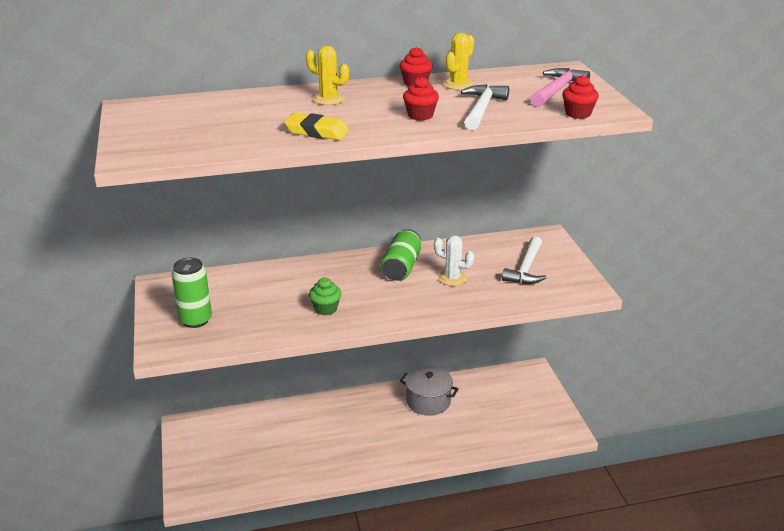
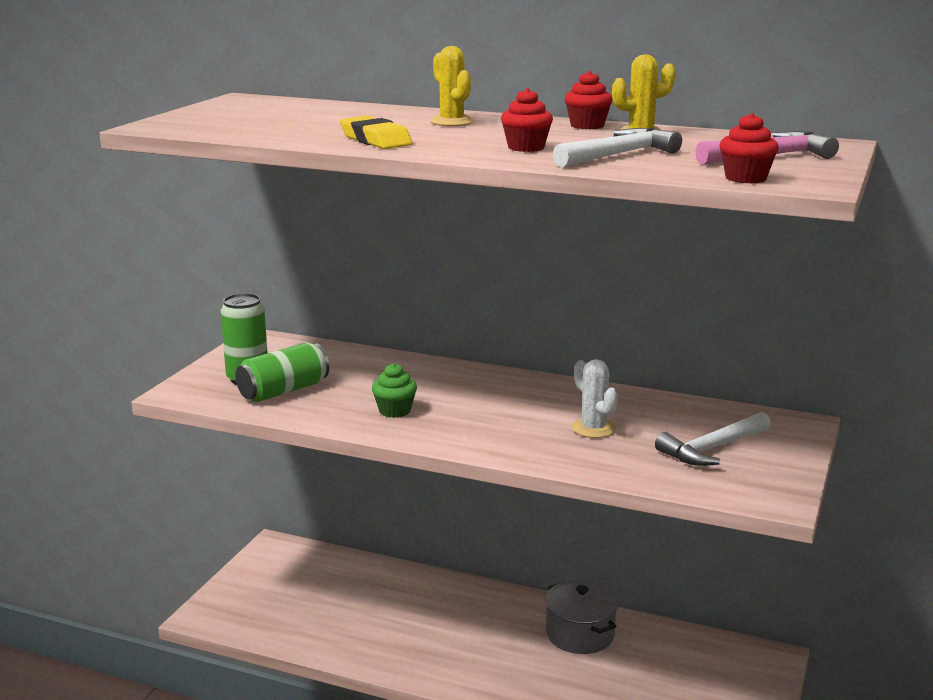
camera: 35 degrees right, 10 degrees down
(401, 267) = (543, 399): green can -> green can (283, 391)

